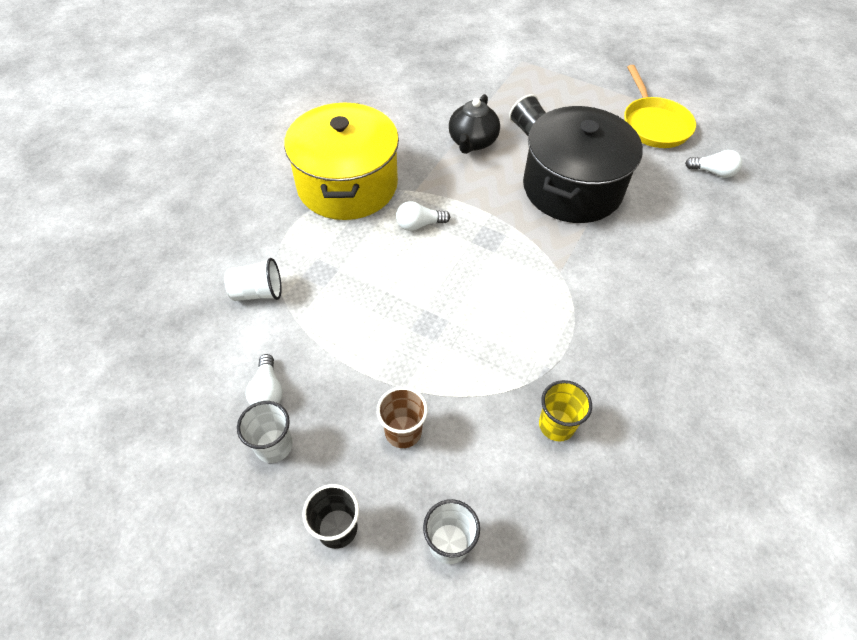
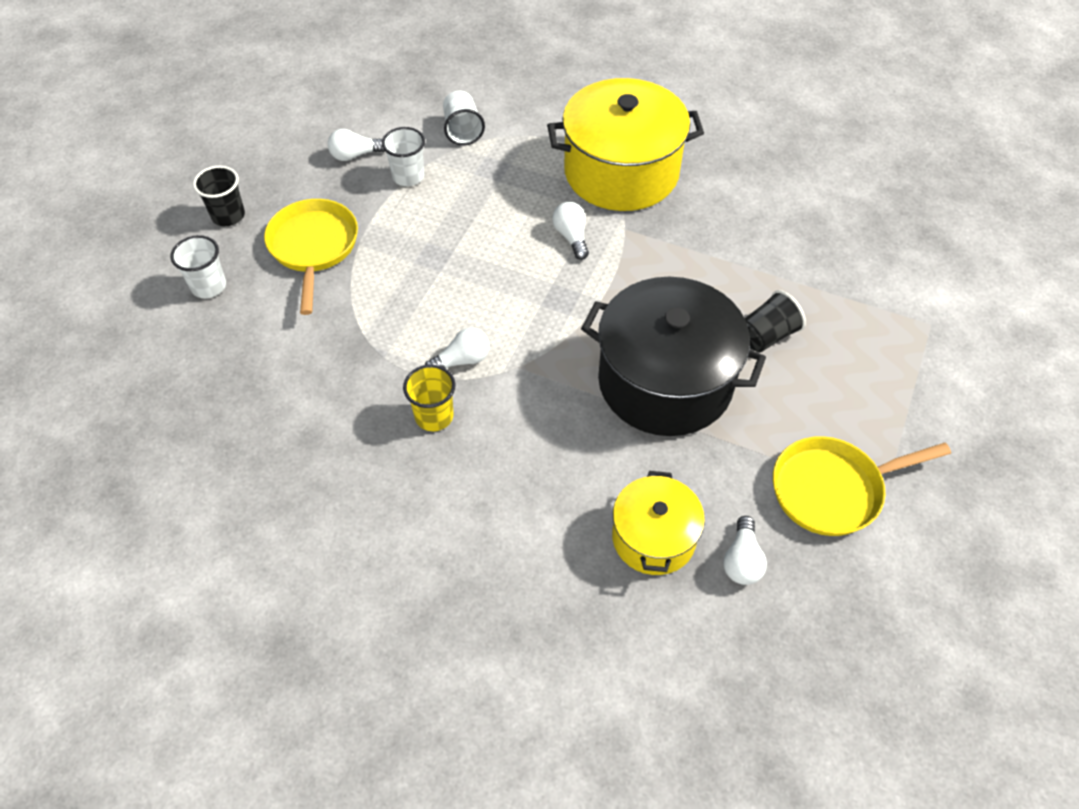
camera: 85 degrees right, 0 degrees up
(274, 446) = (302, 168): white cup -> white cup (408, 176)
(403, 431) = (313, 247): brown cup -> yellow pan
(472, 142) = (726, 276): black teapot -> none
(554, 310) = (462, 360): none -> white light bulb
(556, 425) = (318, 361): yellow cup -> yellow cup (434, 416)
(704, 211) = (653, 538): none -> yellow pot

